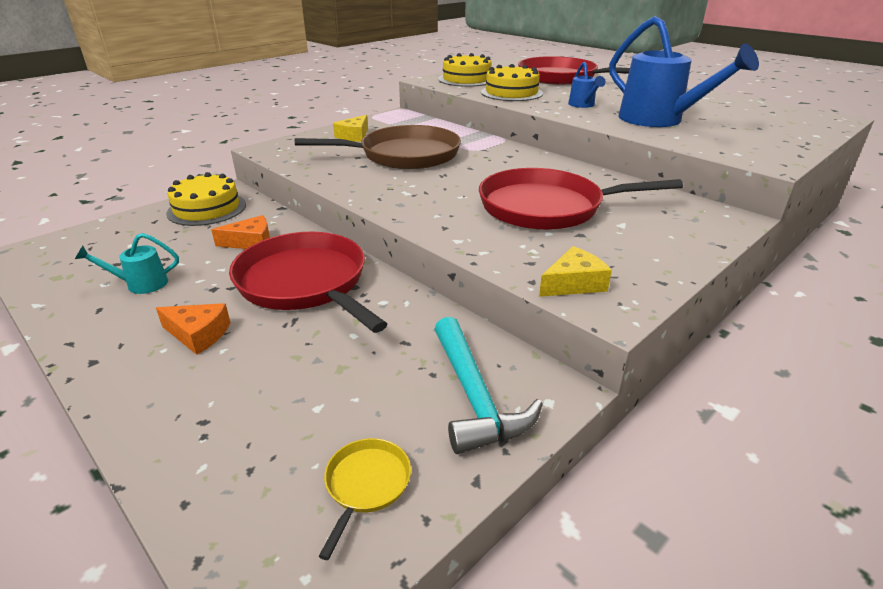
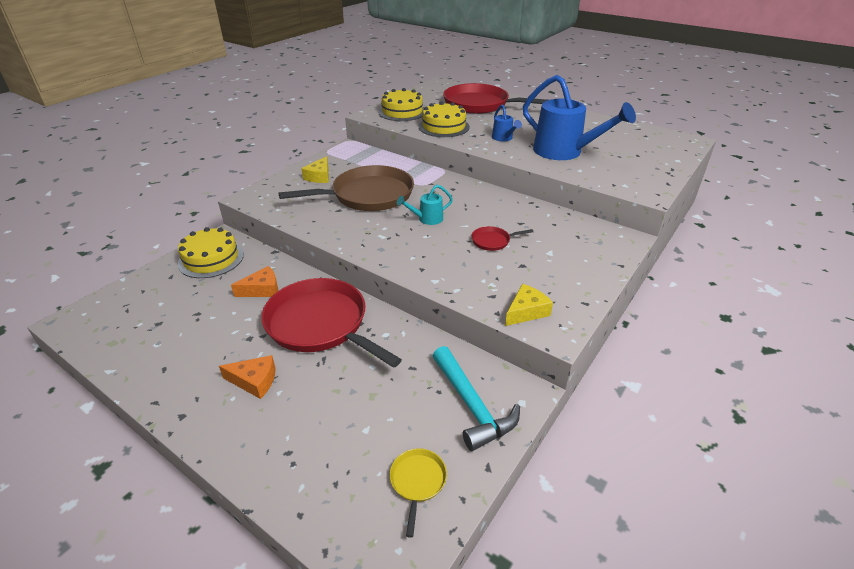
camera: 10 degrees left, 5 degrees up
(141, 284) = (188, 341): turquoise watering can -> turquoise watering can (427, 219)
(546, 207) = (492, 241): red pan -> red pan, size x0.42

